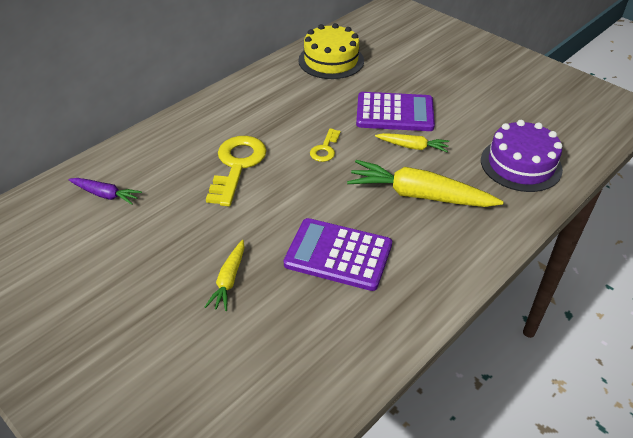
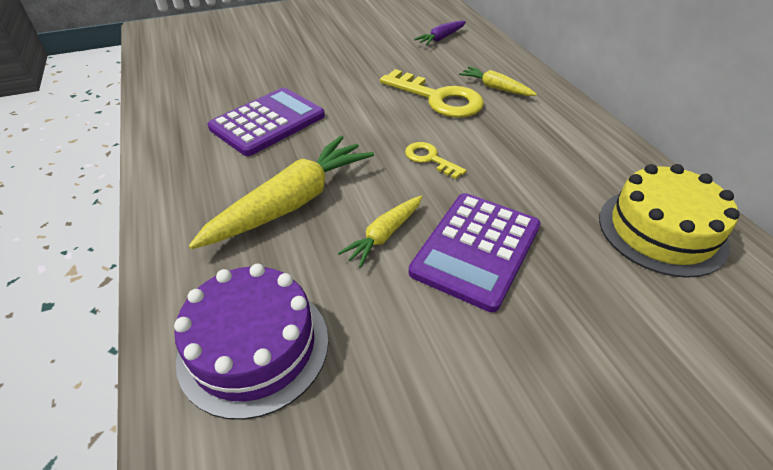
camera: 115 degrees right, 0 degrees up
(229, 280) = (298, 69): yellow carrot -> yellow carrot (495, 88)

